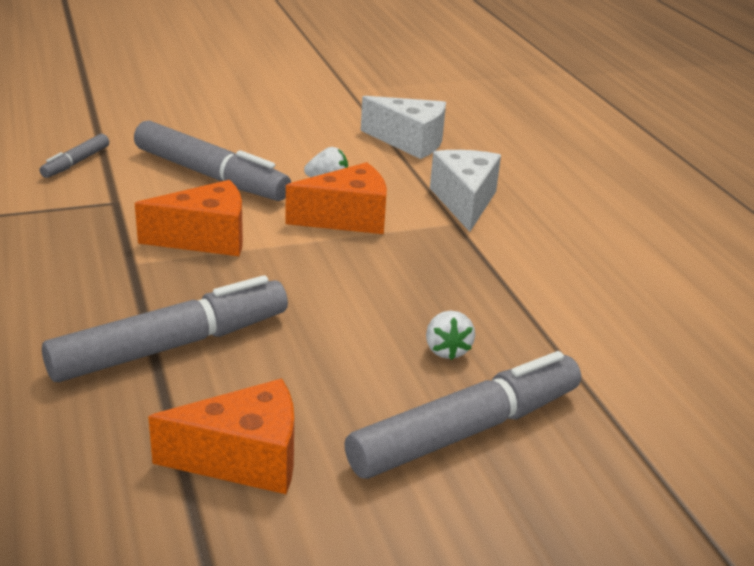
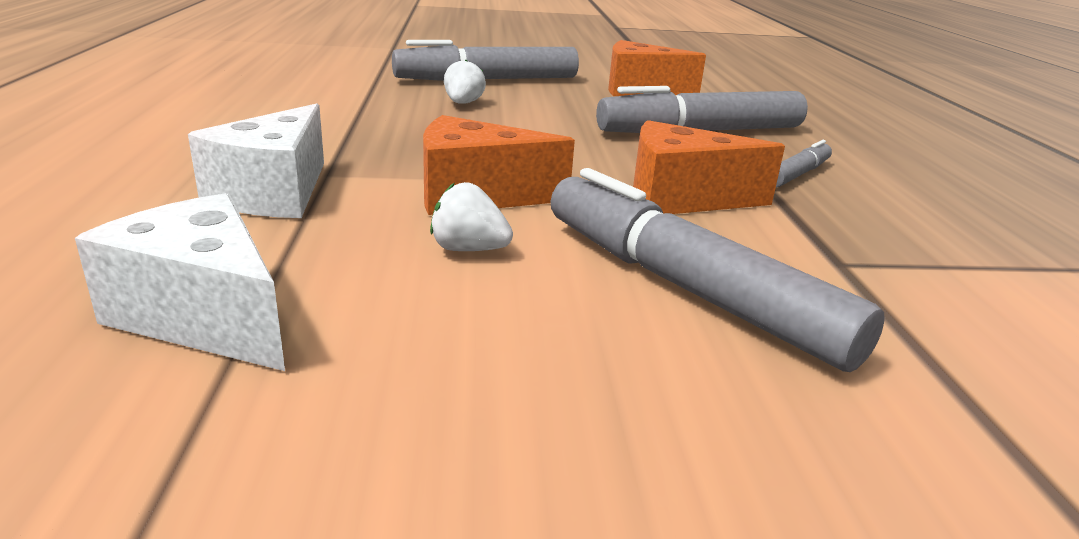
camera: 165 degrees left, 5 degrees down
(76, 163) = (987, 355): grey marker -> grey marker (797, 174)

